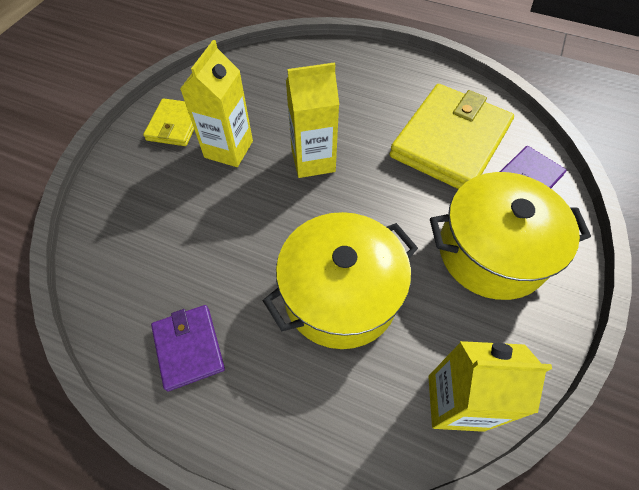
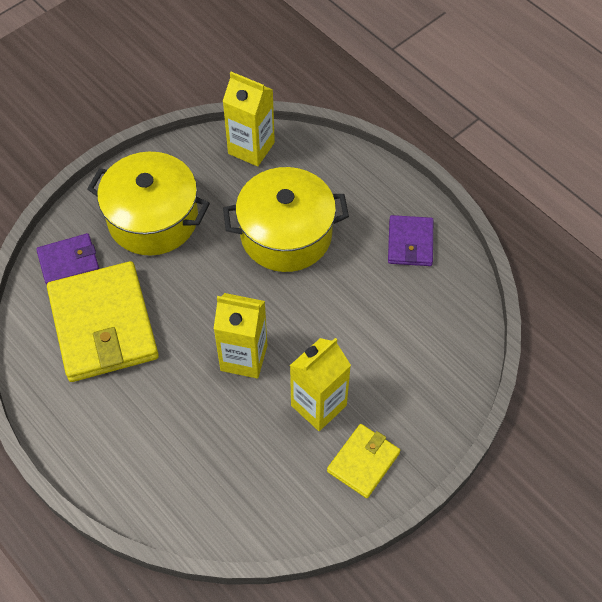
camera: 155 degrees left, 0 degrees up
(450, 141) = (103, 325): yellow wallet -> yellow wallet turned 75 degrees counterclockwise

